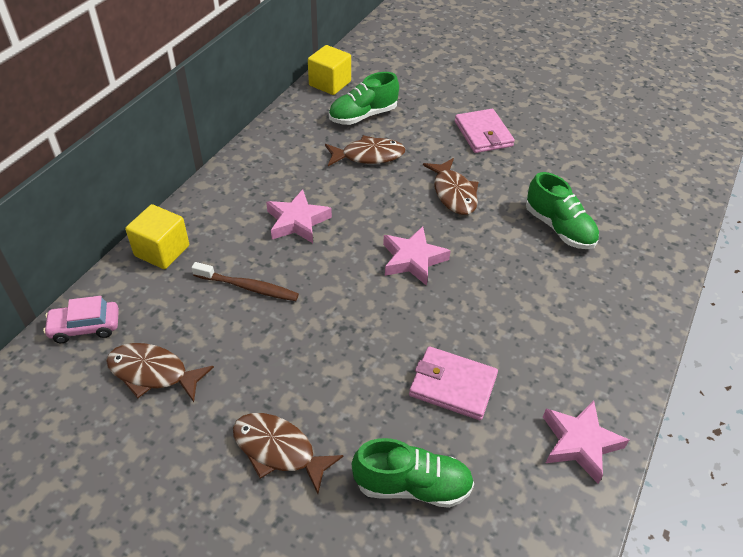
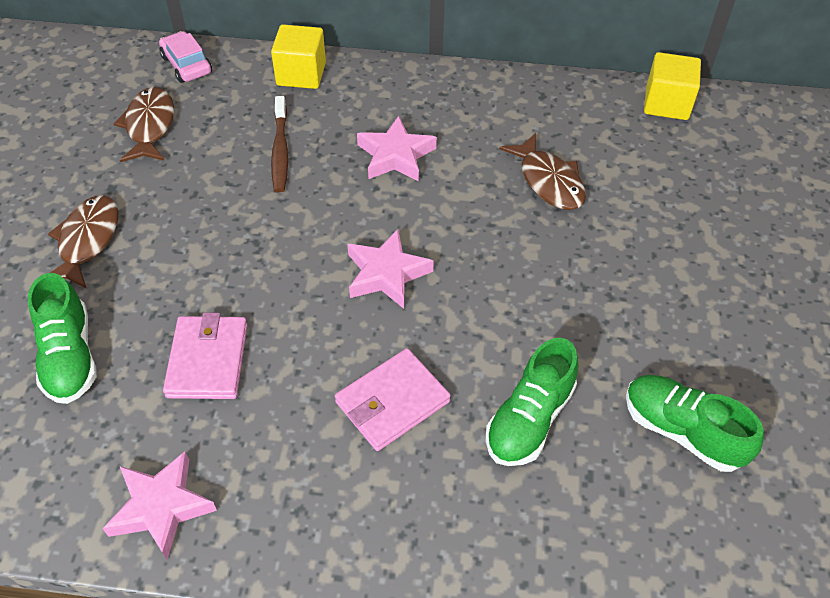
camera: 70 degrees right, 5 degrees up
(363, 116) = (624, 153): green shoe -> green shoe (682, 431)
(453, 193) = (530, 284): brown fish -> none
(483, 134) = (680, 286): pink wallet -> pink wallet (392, 402)

